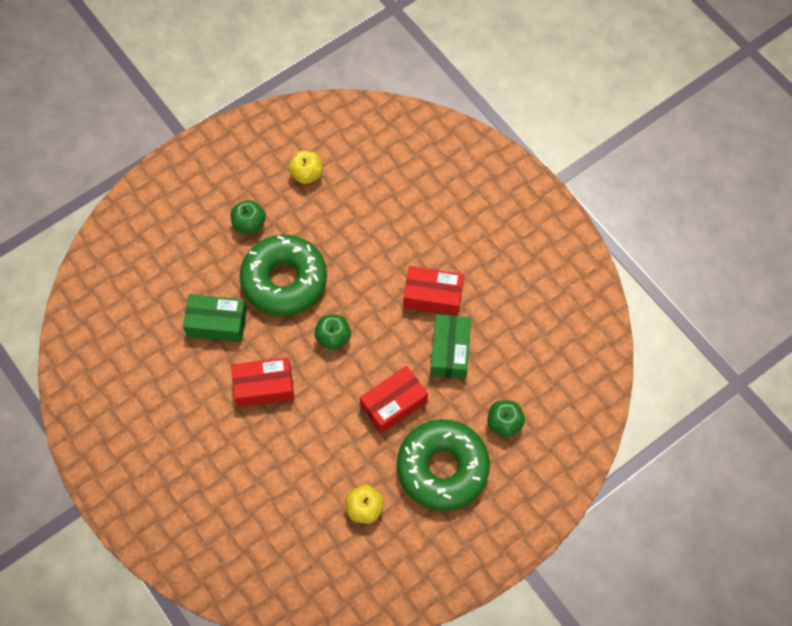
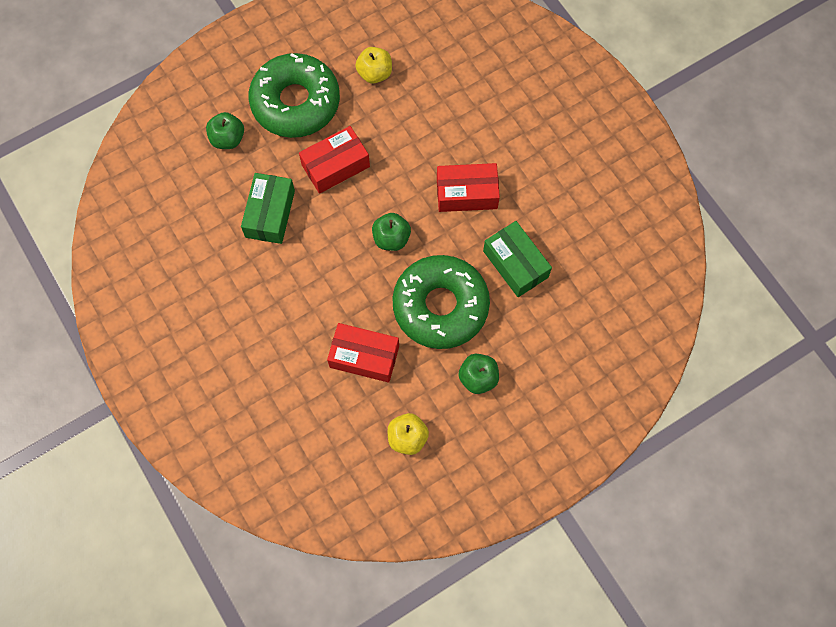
camera: 175 degrees left, 5 degrees up
(217, 323) = (515, 264): green box -> green box turned 45 degrees clockwise
(433, 296) = (279, 274): red box -> red box (364, 356)

